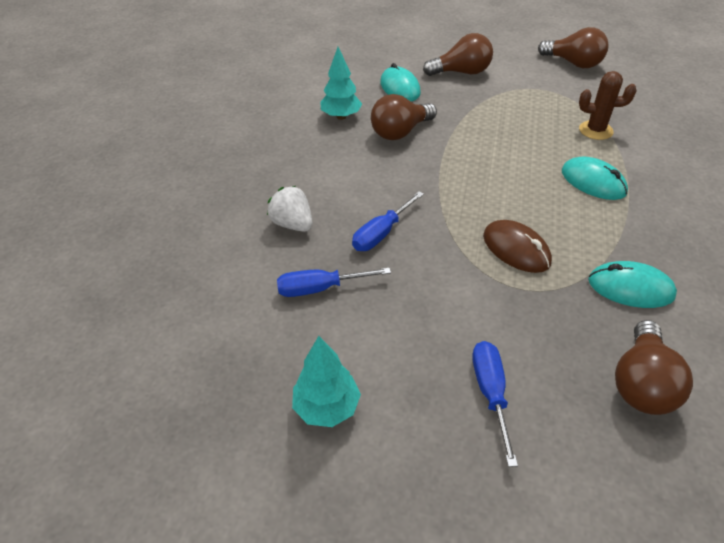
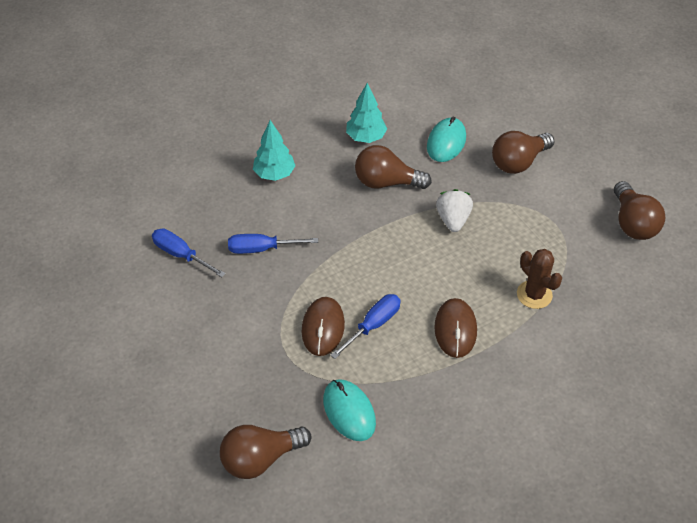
camera: 45 degrees right, 5 degrees up
(293, 224) = (222, 200): white strawberry -> white strawberry (453, 220)
(327, 407) = (98, 321): turquoise tree -> turquoise tree (274, 174)
(461, 72) = (518, 162): brown light bulb -> brown light bulb turned 105 degrees clockwise
(490, 392) = (180, 387): blue screwdriver -> blue screwdriver (373, 325)
(593, 182) = (455, 329): turquoise mouse -> brown mouse

